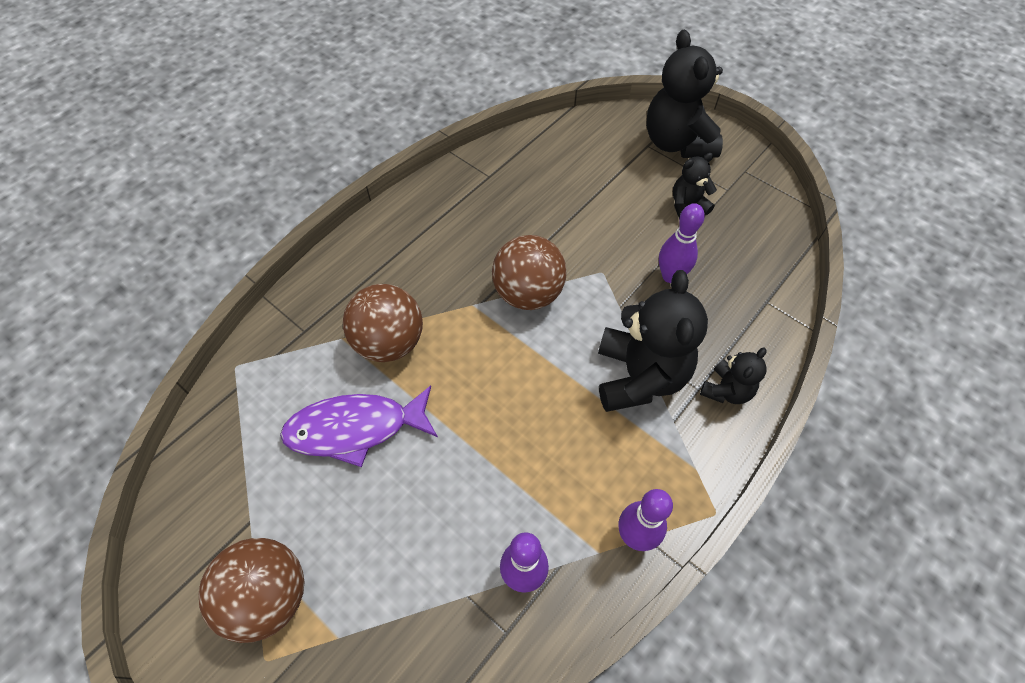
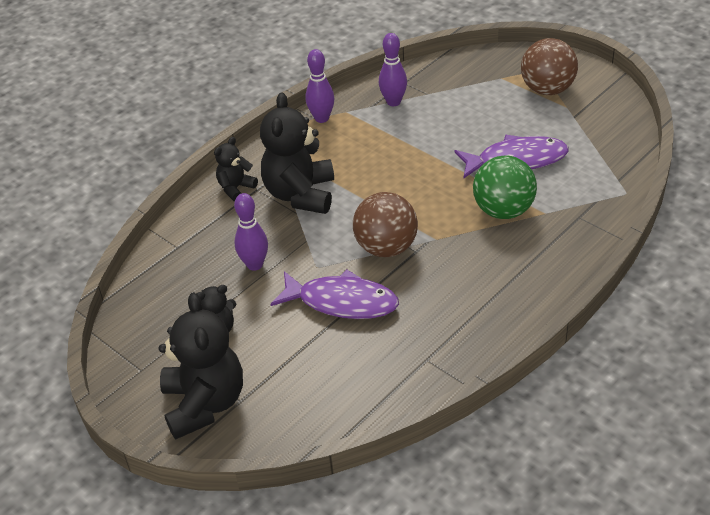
camera: 175 degrees left, 15 degrees down
(389, 342) = (503, 210): brown ball -> green ball
(571, 231) = (341, 302): none -> purple fish

